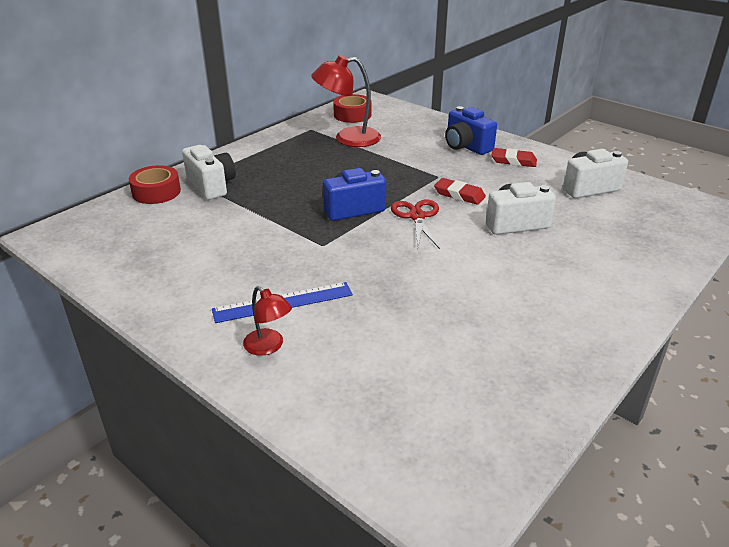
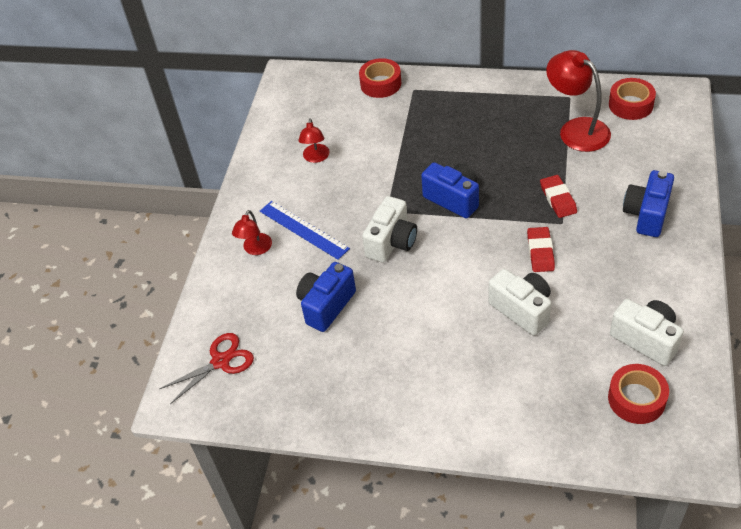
camera: 65 degrees right, 15 degrees up
(193, 259) = (316, 158): none -> red lamp
(211, 186) = (415, 104): white camera -> white camera (391, 242)
(408, 325) = (326, 305): none -> blue camera
(417, 216) = (476, 242): red scissors -> red scissors (220, 361)
(513, 161) = (650, 261): red eraser -> red eraser (558, 199)
(645, 211) = (636, 399): none -> red tape

